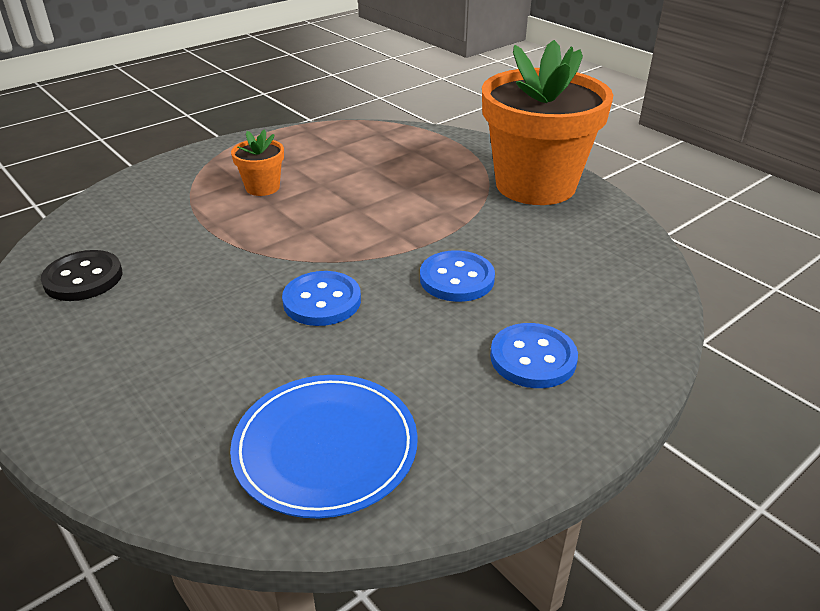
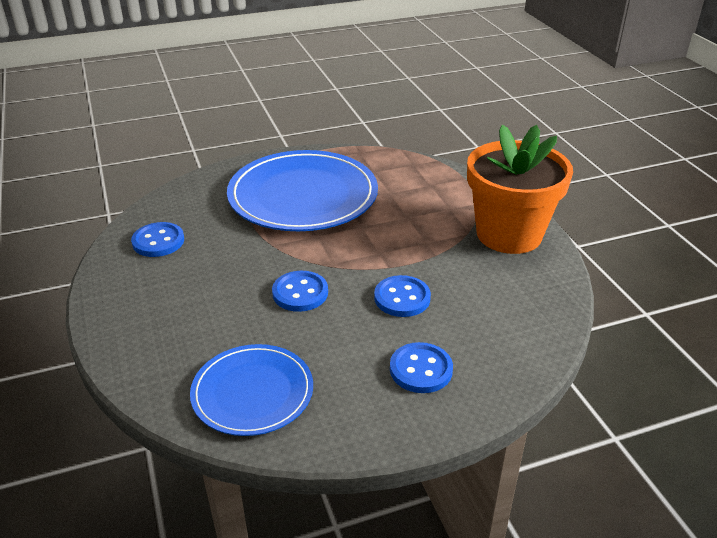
camera: 20 degrees right, 0 degrees up
(83, 278) = (158, 241): black button -> blue button
(262, 187) = (303, 196): orange flower pot -> blue plate

